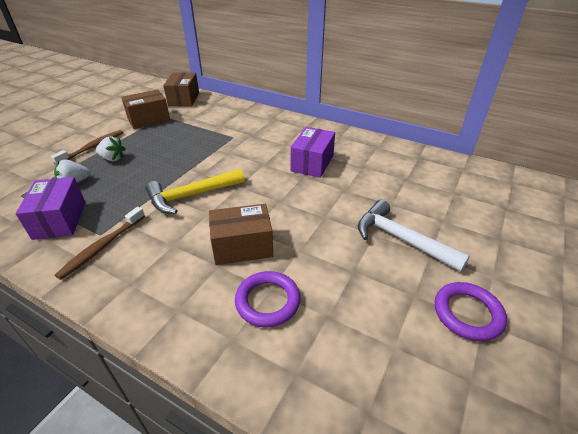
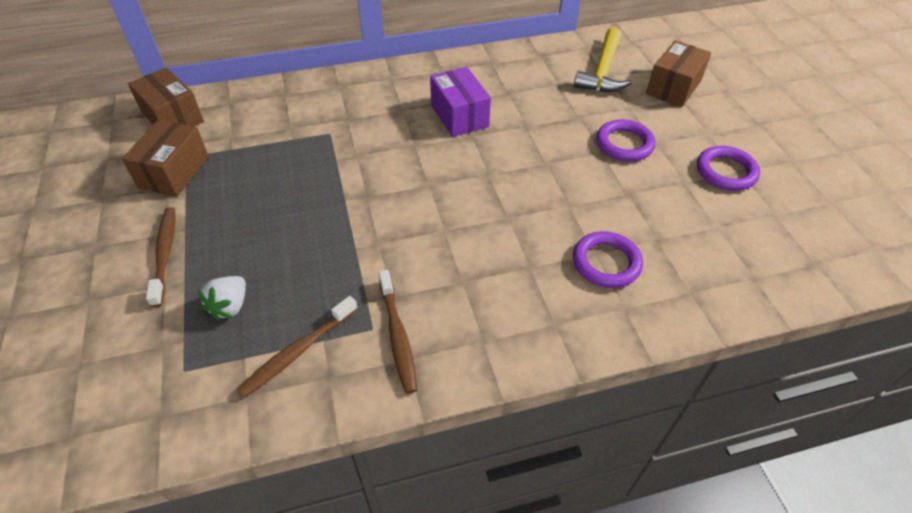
camera: 45 degrees left, 10 degrees up
(60, 220) = (298, 352): purple box -> brown toothbrush
(113, 158) = (224, 248): white strawberry -> none
(192, 195) = (397, 225): yellow hammer -> yellow hammer (603, 71)
(242, 246) = (522, 237): brown box -> brown box (673, 87)
(401, 239) = (624, 144): white hammer -> purple ring

